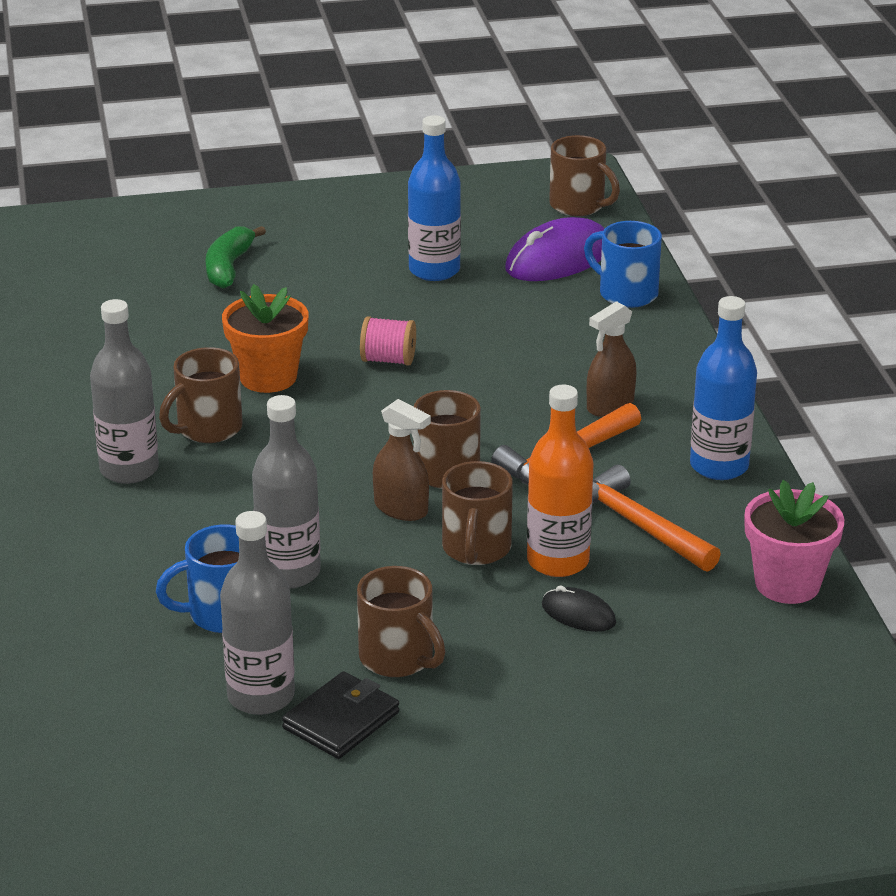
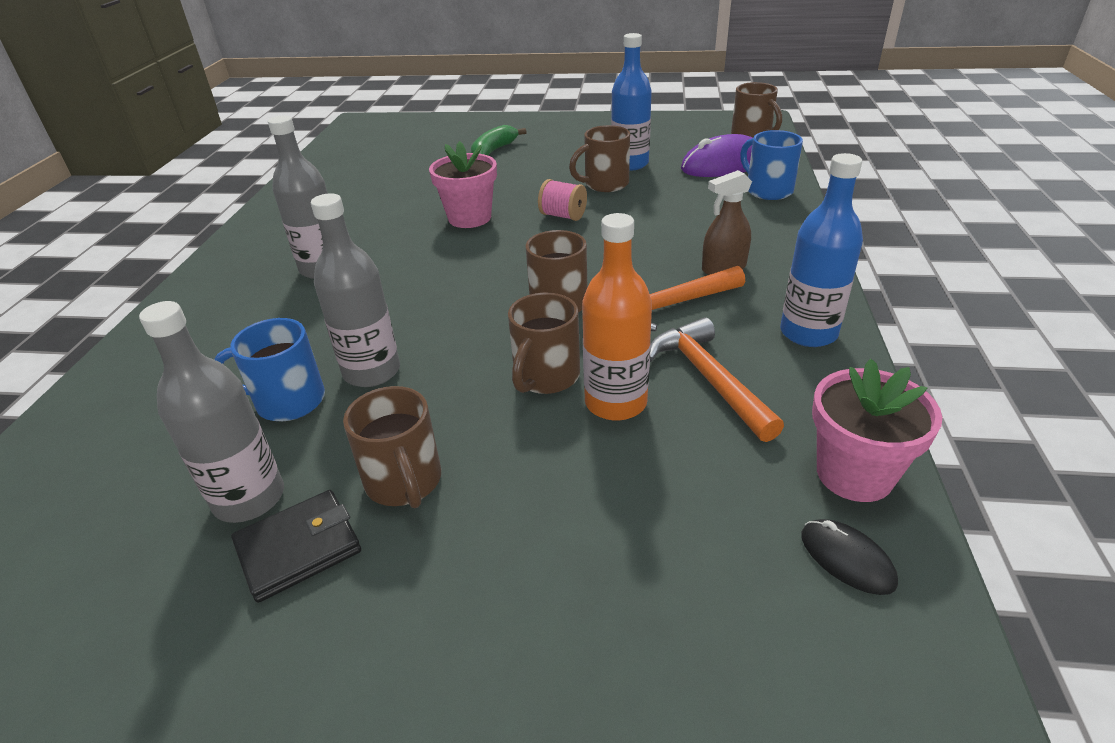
camera: 20 degrees right, 5 degrees up
(207, 429) = (401, 247): brown mug -> brown mug (605, 184)
(268, 377) = (469, 218): orange flower pot -> pink flower pot
(401, 508) = (502, 329): brown spray bottle -> none
(578, 614) = (610, 466): black mouse -> black mouse (847, 559)

